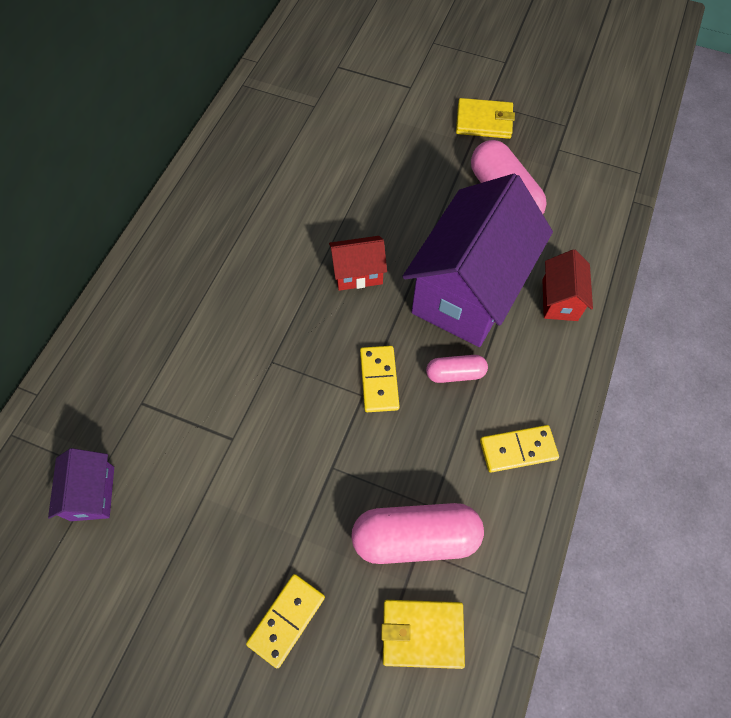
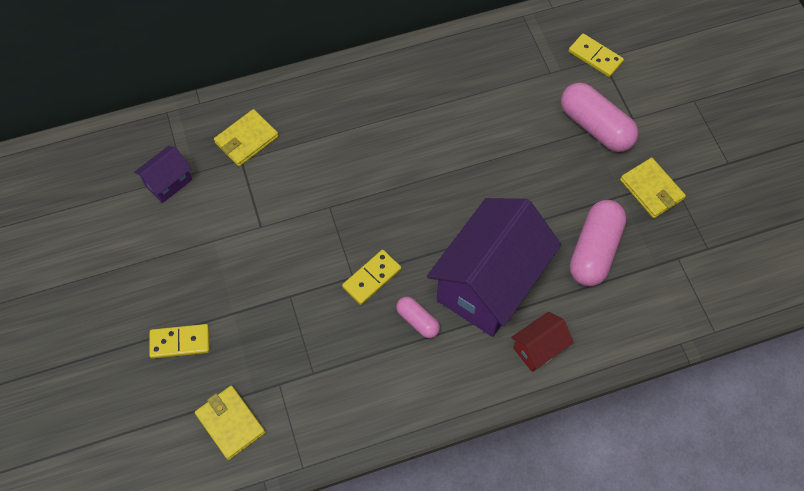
camera: 50 degrees right, 0 degrees up
(125, 381) = (246, 139): none -> yellow wallet
(358, 273) = (438, 206): red house -> none
(415, 537) = (285, 377): pink capsule -> pink capsule (595, 126)
(467, 291) = (489, 284): purple house -> purple house turned 45 degrees counterclockwise
(518, 450) = (396, 398): yellow domino -> yellow domino (595, 57)

